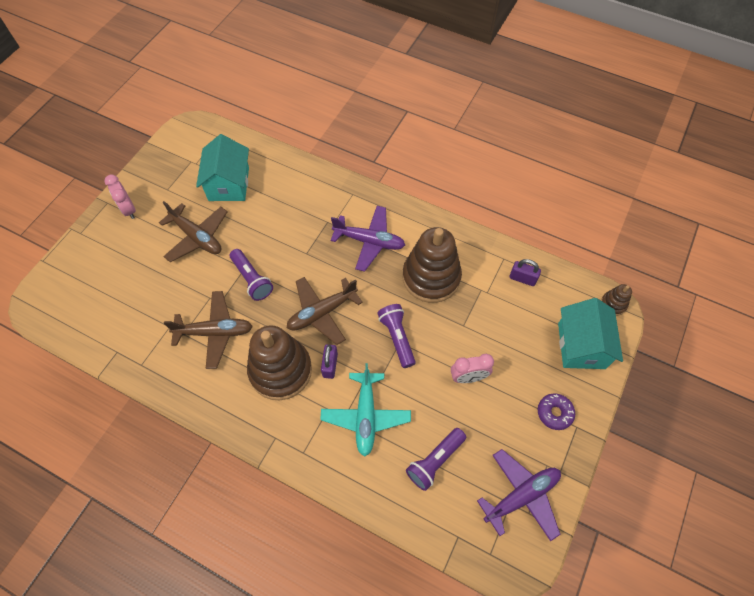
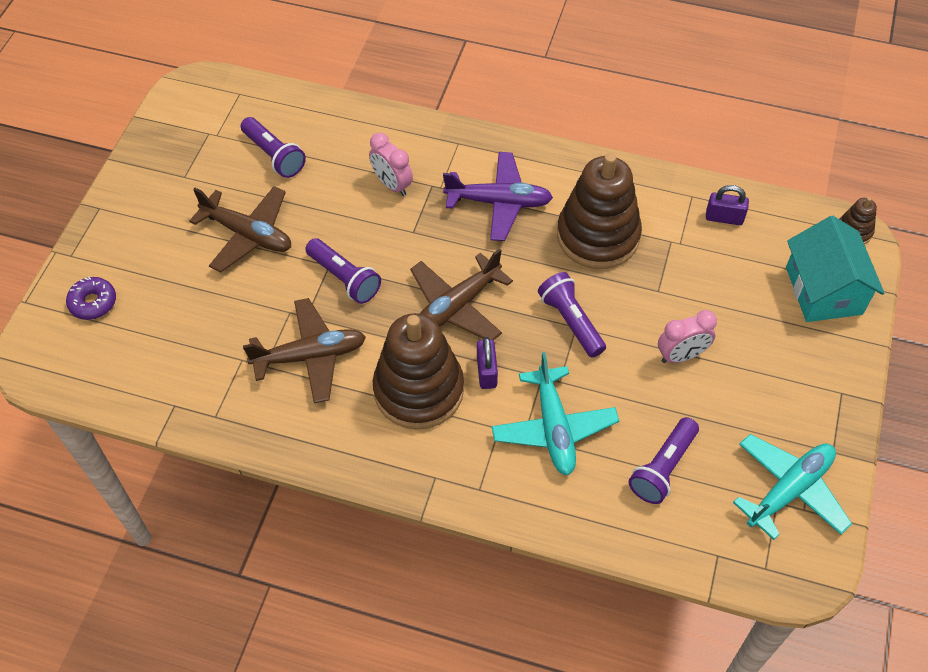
camera: 10 degrees left, 5 degrees down
(129, 209) = (135, 212): pink clock -> pink clock (392, 184)
(229, 184) = (274, 156): turquoise house -> purple flashlight
(521, 496) = (789, 490): purple plane -> turquoise plane
(554, 413) = (808, 380): purple donut -> purple donut (93, 302)

